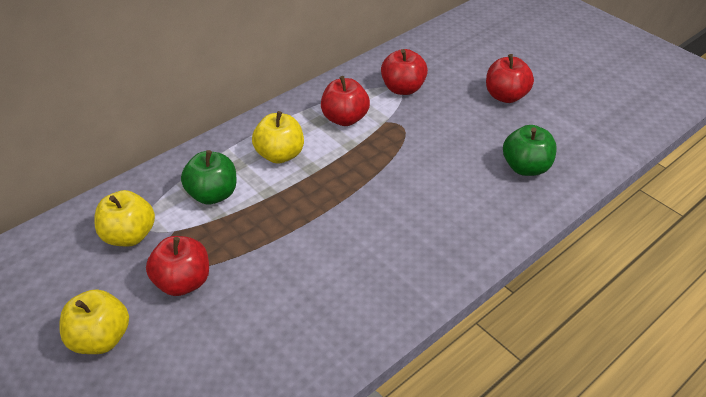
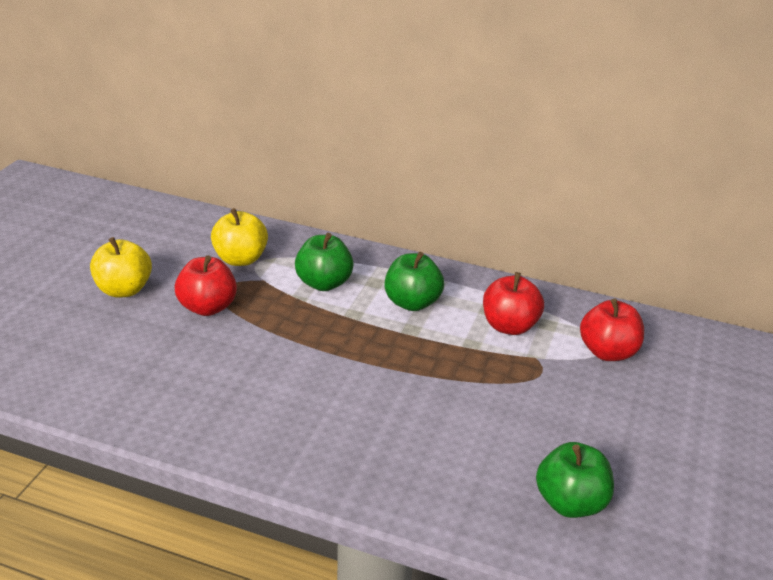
camera: 60 degrees right, 10 degrees down
(280, 155) = (412, 303): yellow apple -> green apple
(505, 96) = (693, 446): red apple -> none

